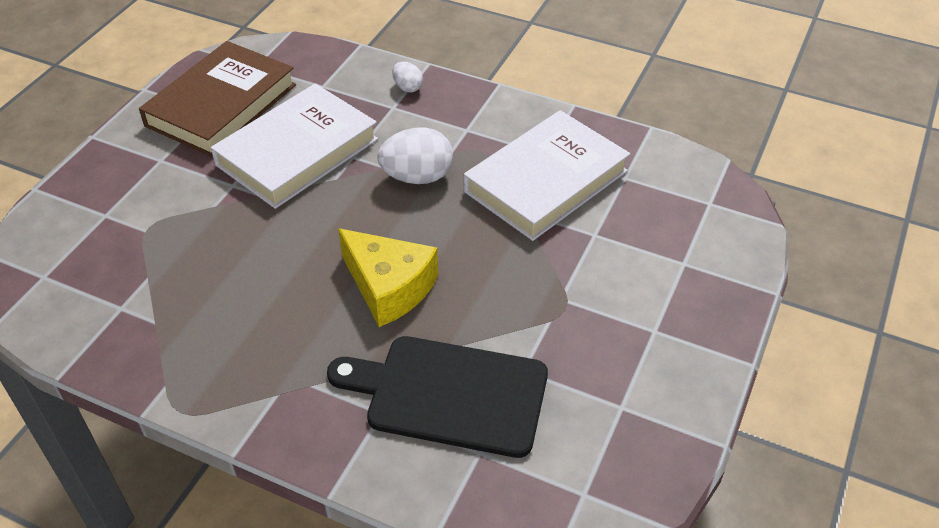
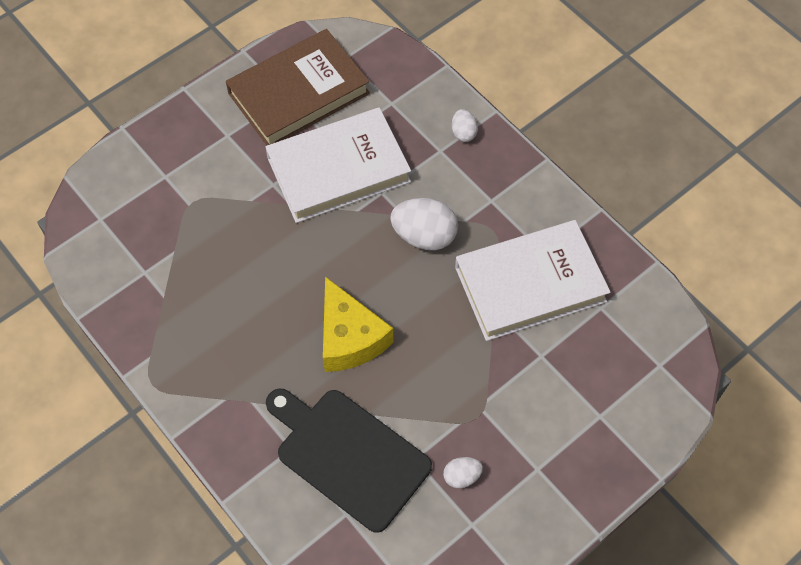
camera: 25 degrees right, 15 degrees up
(583, 367) = (462, 476): none -> white egg

